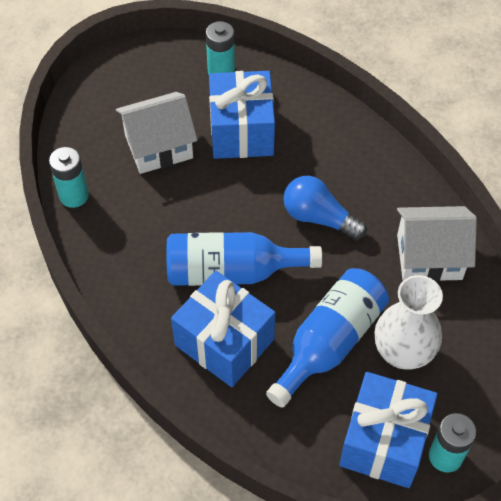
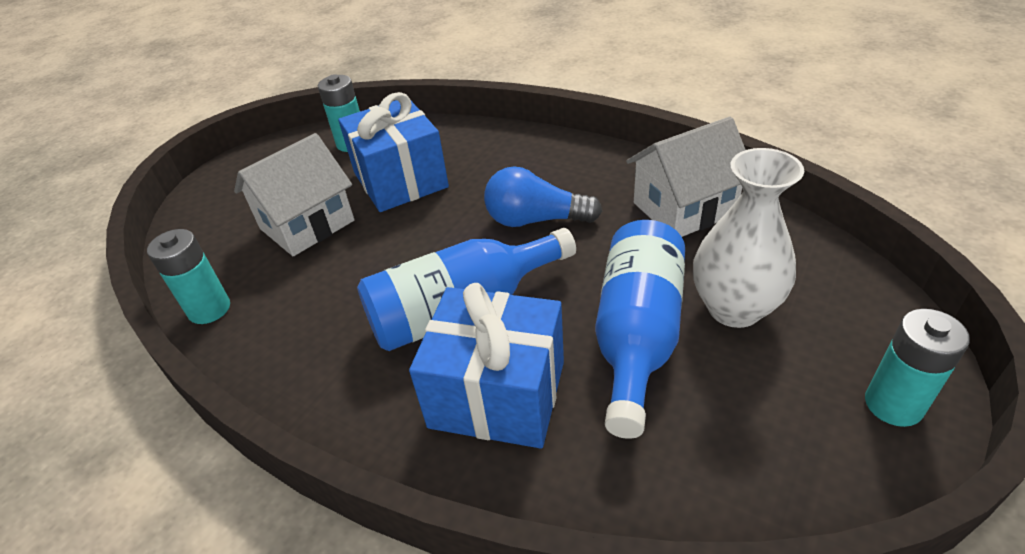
camera: 20 degrees left, 15 degrees down
(384, 441) = (801, 423): blue gift -> none

